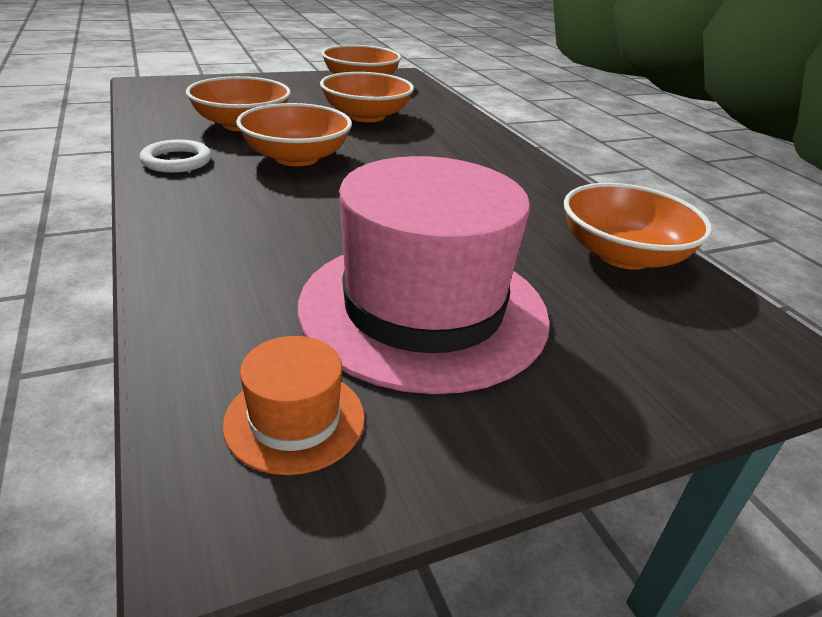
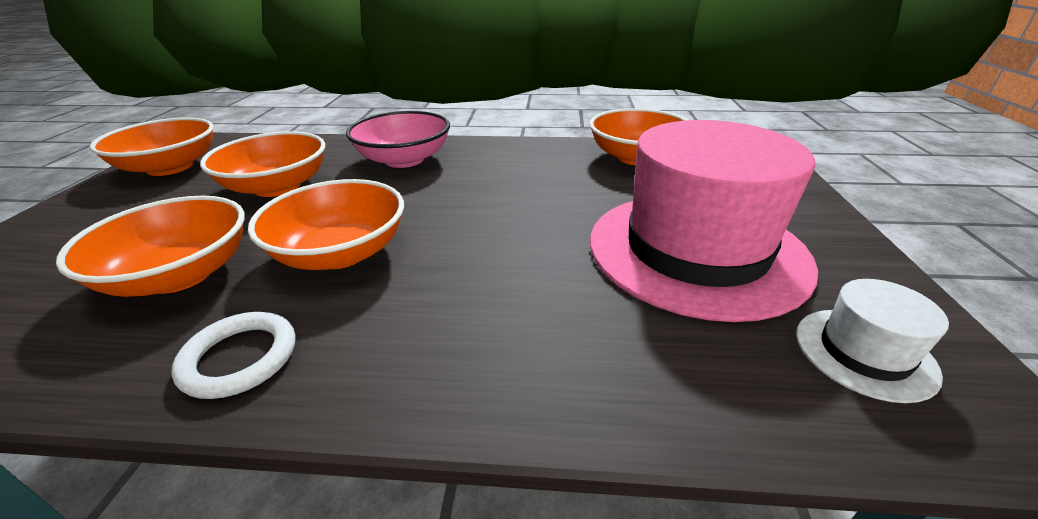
camera: 60 degrees left, 0 degrees up
(295, 420) = (864, 352): orange hat -> white hat
(461, 143) = (404, 159): none -> pink bowl

